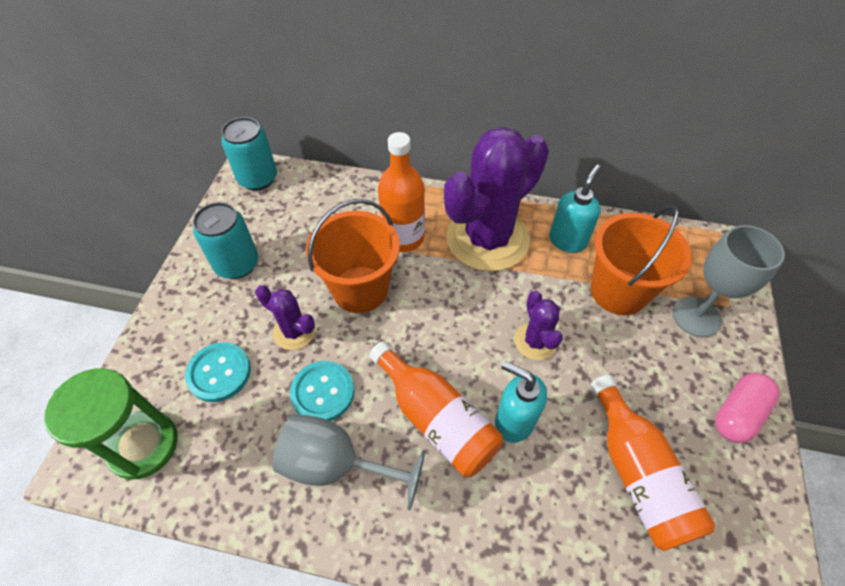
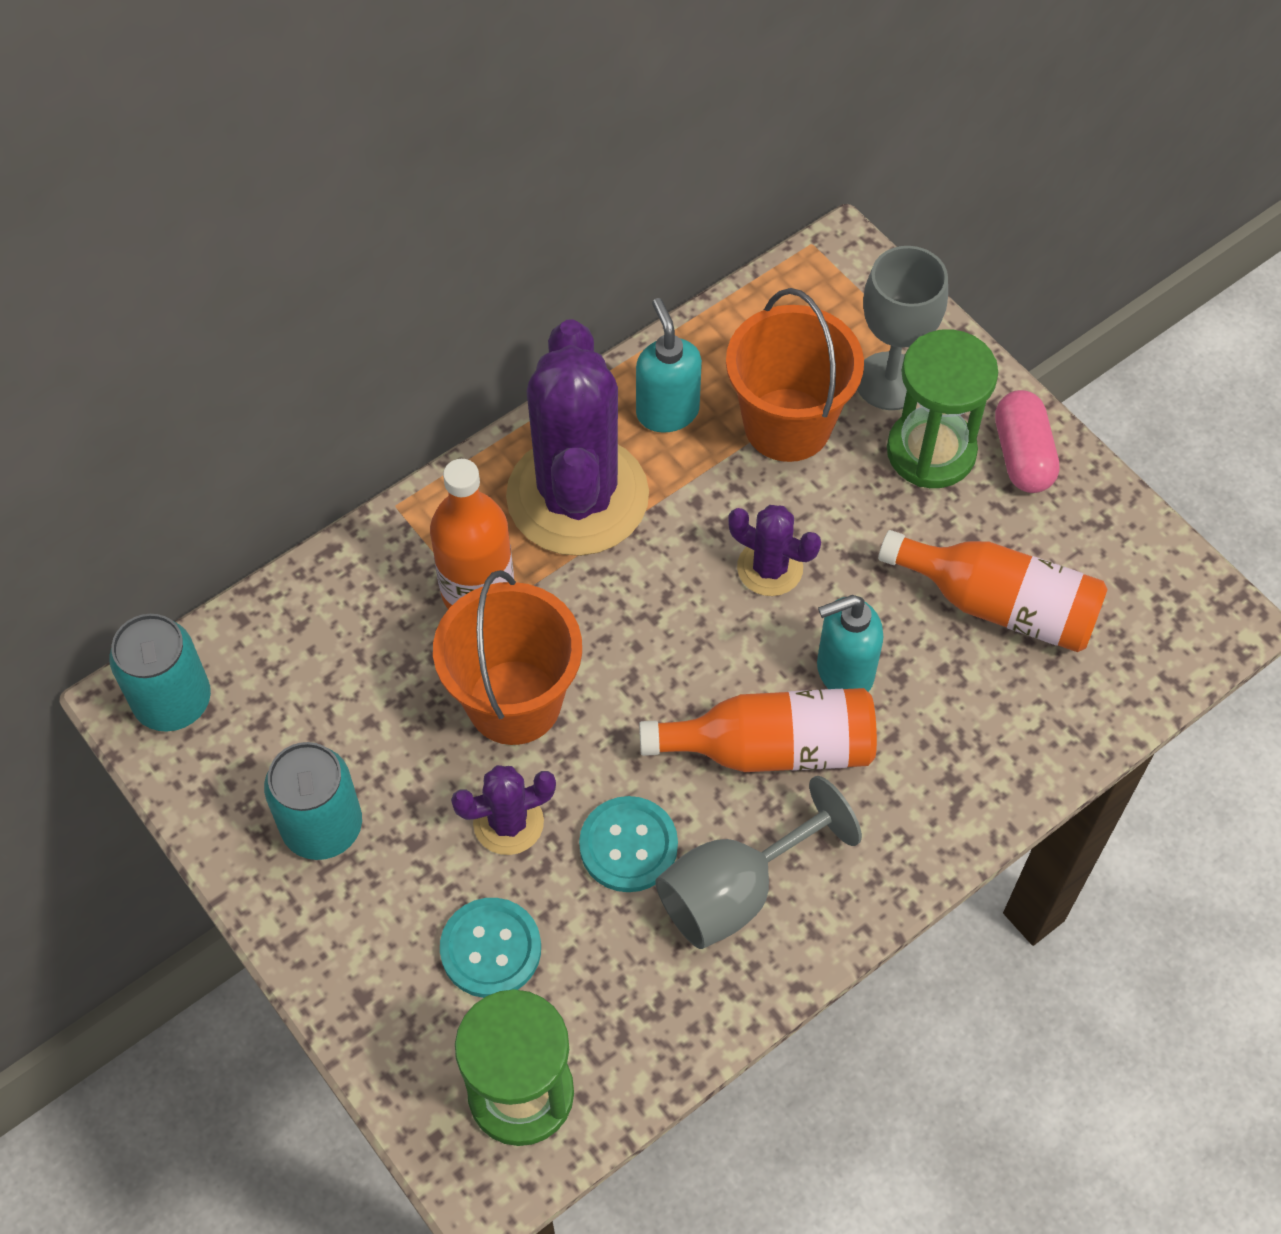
camera: 50 degrees left, 5 degrees up
(683, 366) = (931, 451): none -> green hourglass

